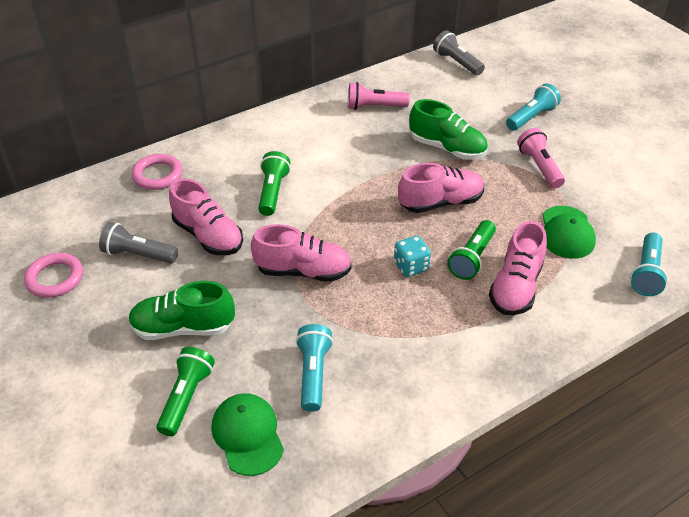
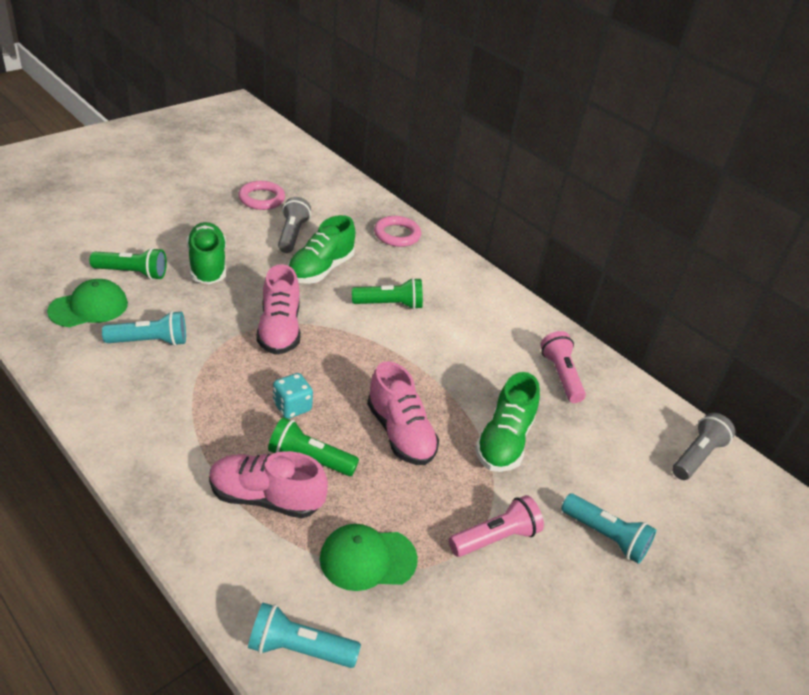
camera: 75 degrees right, 5 degrees down
(208, 236) = (320, 269): pink shoe -> green shoe

